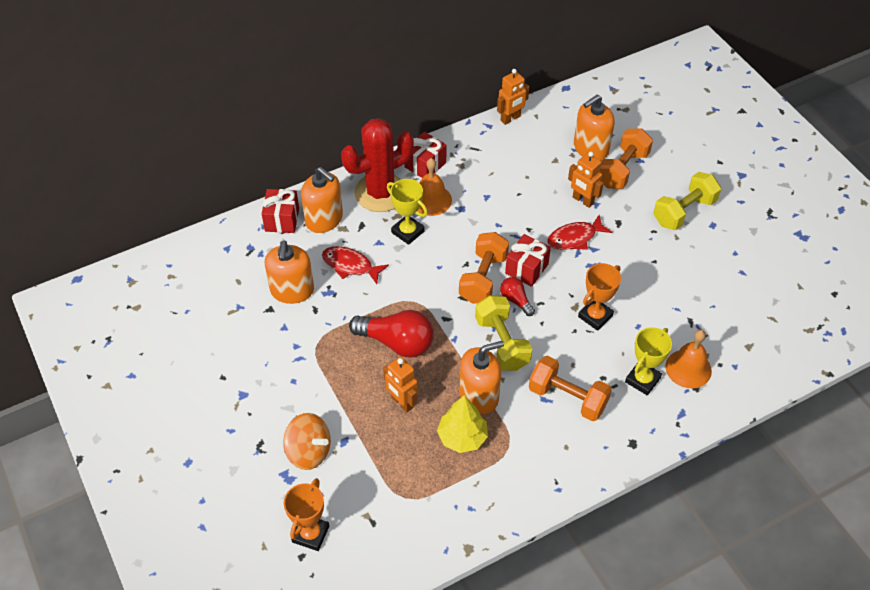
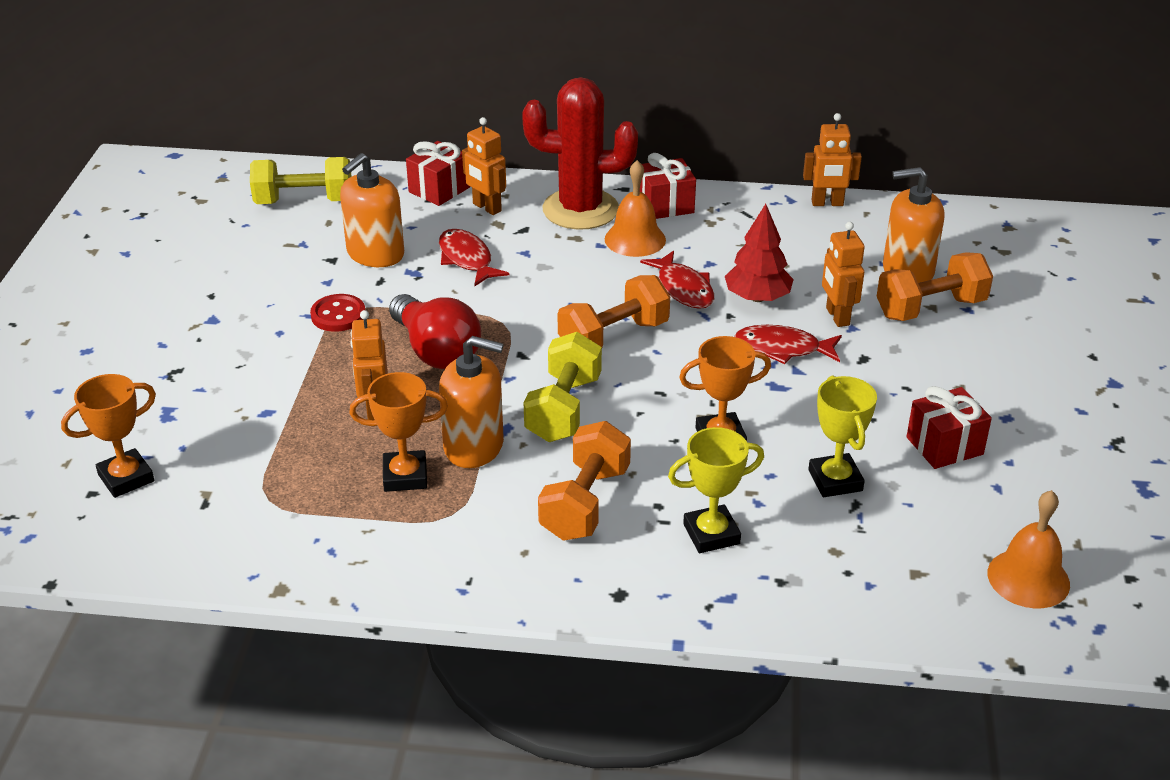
camera: 35 degrees right, 15 degrees down
(309, 452) = (217, 403): orange spinning top -> none
(315, 348) = (338, 315): none -> red button
(324, 219) = (486, 207): orange soap dispenser -> orange robot
(408, 232) = (571, 257): yellow trophy -> yellow trophy (835, 480)
(462, 437) = (405, 476): yellow tree -> orange trophy
(489, 223) = (683, 288): none -> red fish
(516, 300) = (631, 376): red light bulb -> none
(526, 269) = (681, 352): red gift -> red gift (944, 446)
(532, 208) = (757, 298): none -> red tree
(567, 398) = (585, 503): orange dumbbell -> orange dumbbell turned 45 degrees clockwise
(684, 212) = (976, 386): yellow dumbbell -> yellow dumbbell (304, 201)
(688, 368) = (793, 553): orange bell -> orange bell (1028, 578)

